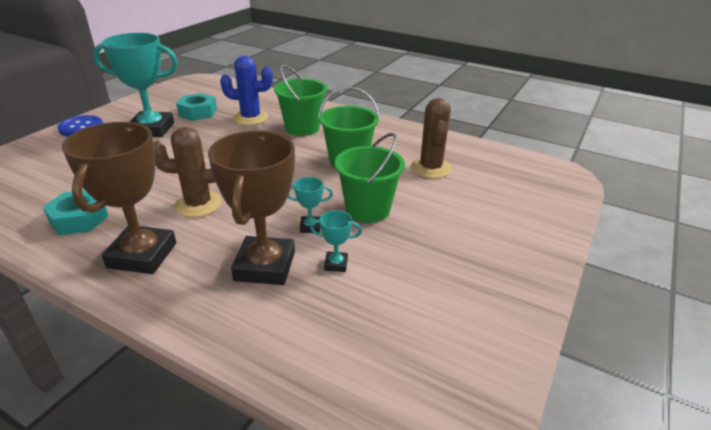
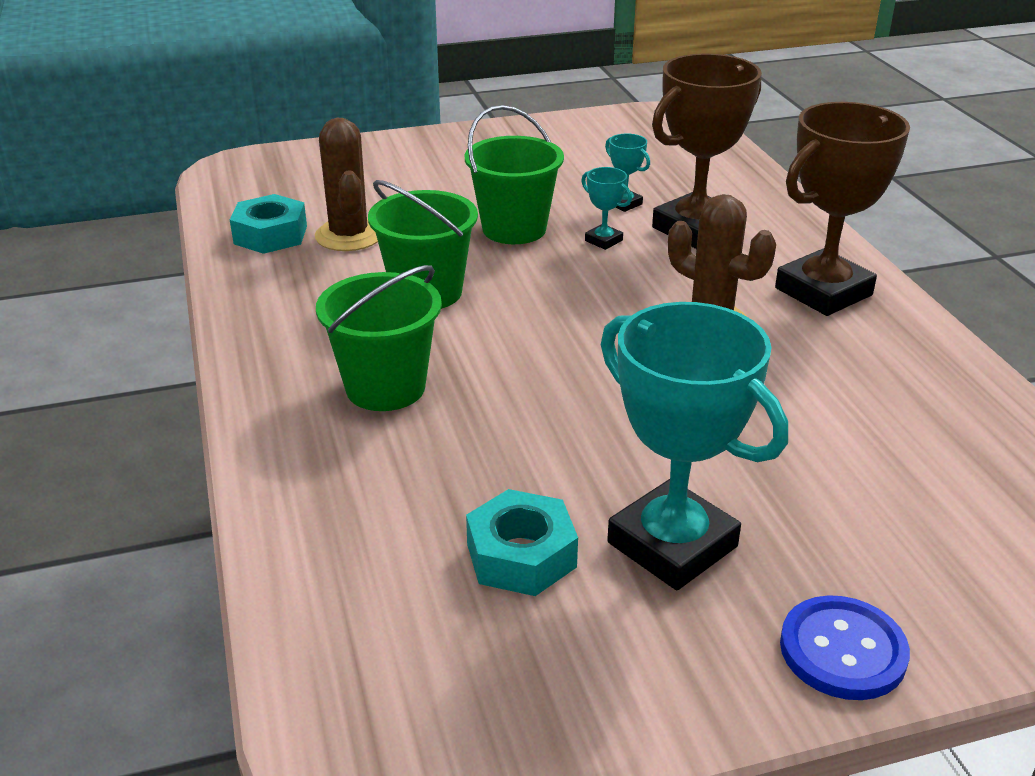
camera: 135 degrees left, 0 degrees up
(79, 219) = (894, 375): turquoise nut -> turquoise nut (270, 235)
(250, 118) = (435, 469): blue cactus -> none
(430, 168) = (349, 236): brown cactus -> brown cactus turned 60 degrees counterclockwise

